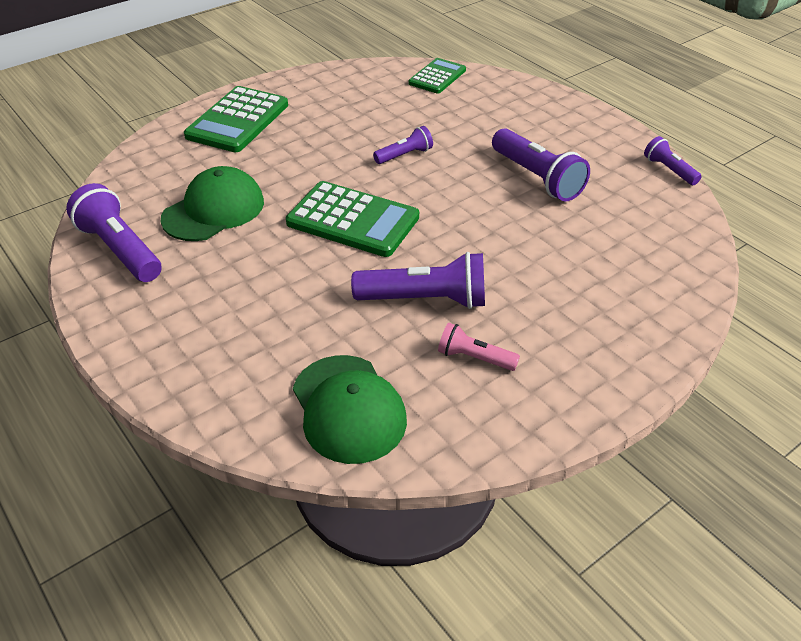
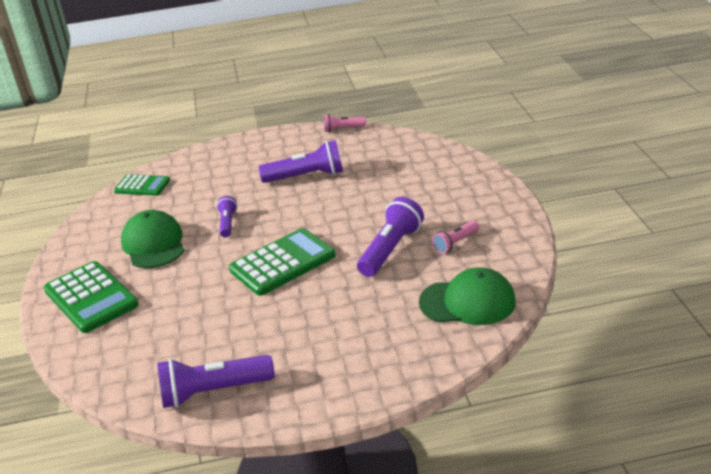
camera: 60 degrees left, 10 degrees down
(214, 210) = (207, 330): green cap -> green cap (153, 244)
(437, 77) = (142, 186): green calculator -> green calculator turned 135 degrees clockwise
(669, 170) = (343, 129): purple flashlight -> pink flashlight

